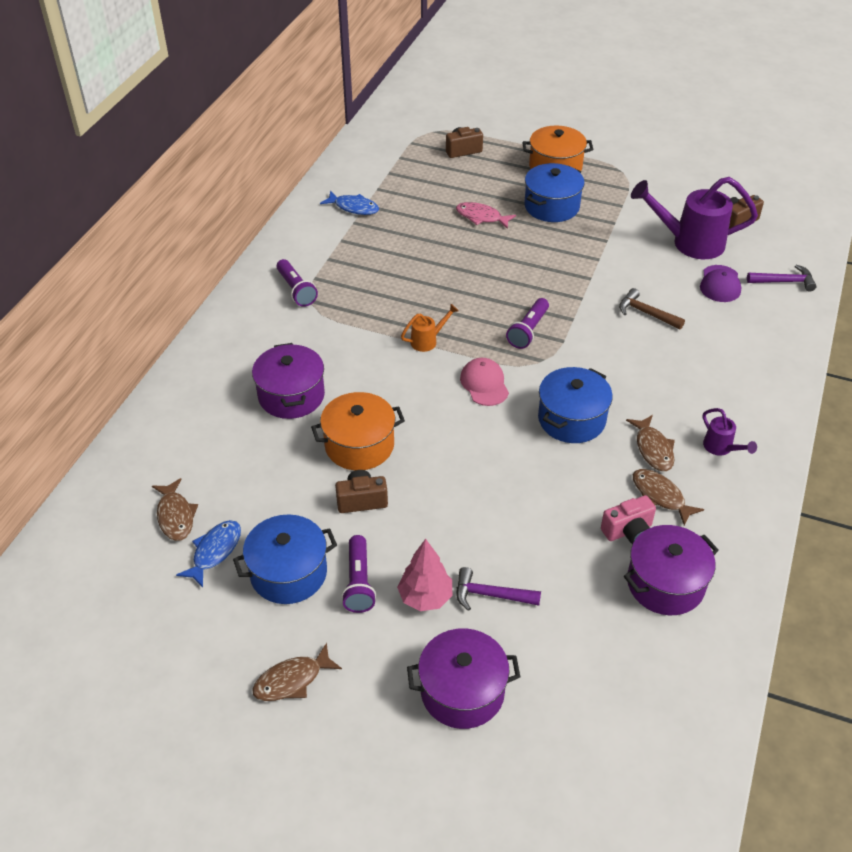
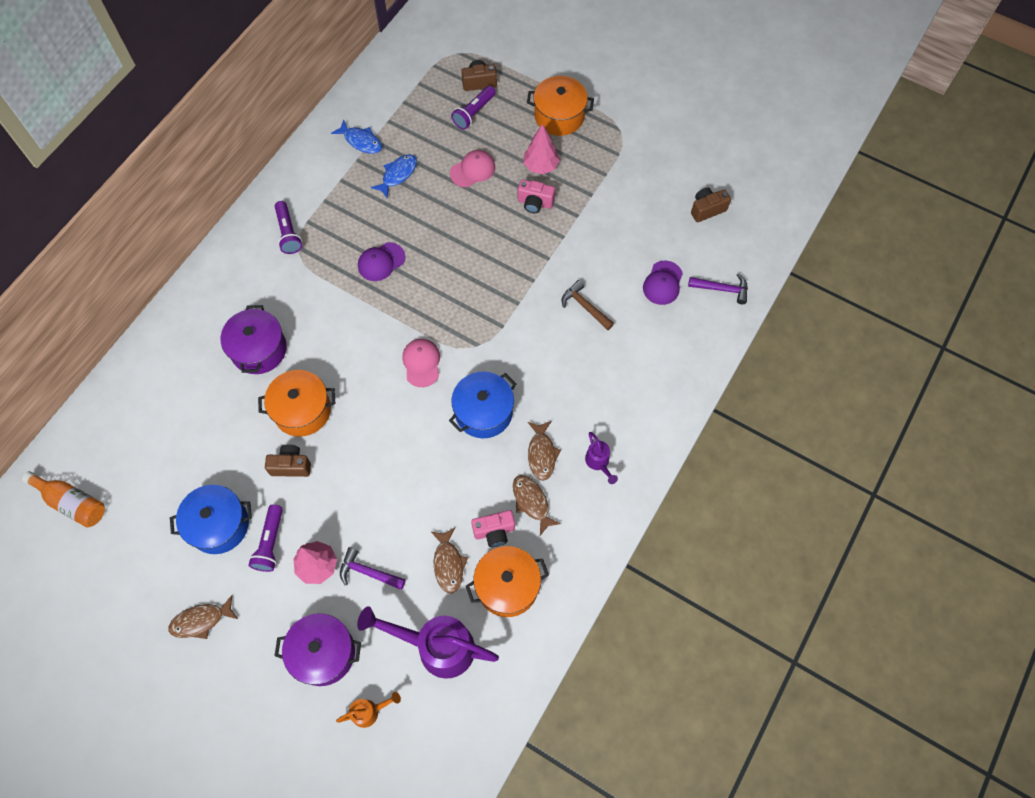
camera: 10 degrees right, 20 degrees up
(94, 576) = (72, 503): none -> orange bottle
(175, 516) = (143, 456): brown fish -> brown fish (448, 564)
(215, 551) = (167, 495): blue fish -> blue fish (398, 175)
(408, 302) = (381, 262): none -> purple cap
(428, 340) = (387, 308): orange watering can -> orange watering can (370, 711)
(481, 217) = (473, 170): pink fish -> pink cap
(528, 330) = (476, 310): purple flashlight -> purple flashlight (474, 113)
(551, 206) = (540, 166): blue pot -> pink tree
(557, 235) = (535, 203): none -> pink camera
(665, 584) = (507, 586): purple pot -> orange pot
(689, 242) = (652, 229): purple watering can -> purple watering can (436, 646)

